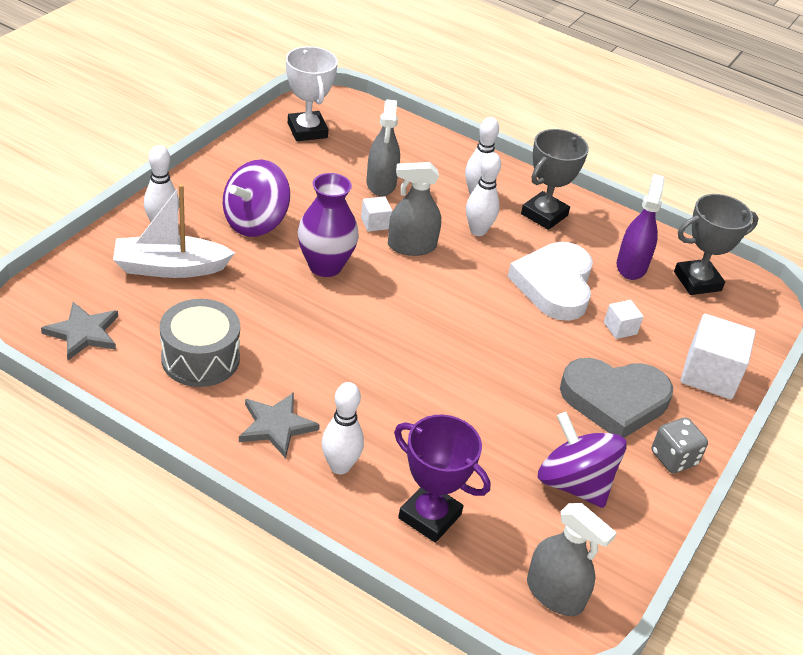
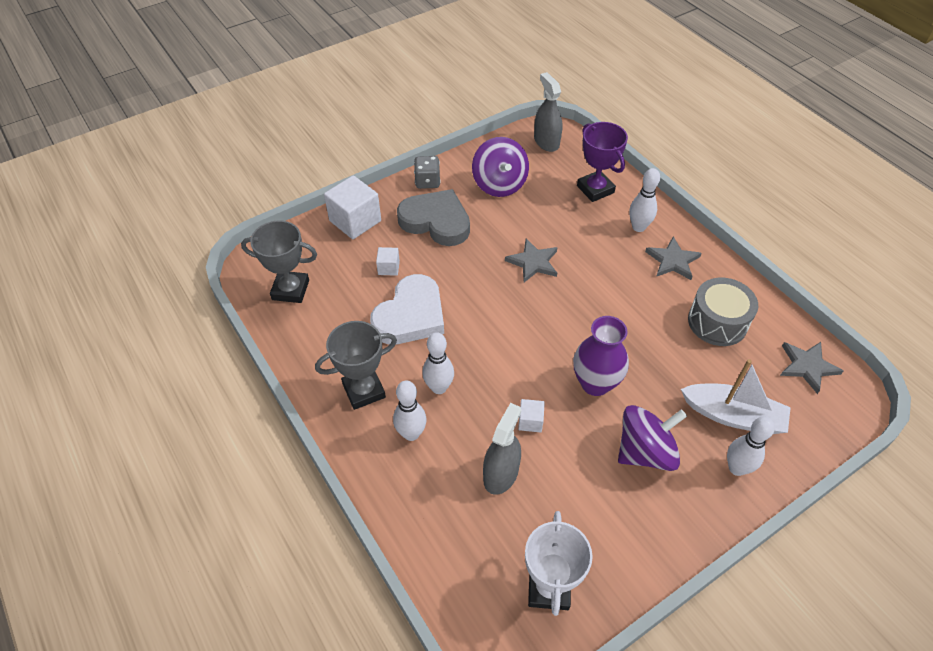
camera: 150 degrees left, 10 degrees up
(411, 246) = (509, 385): grey spray bottle -> none
(458, 377) = (533, 262): none -> grey star
(631, 266) = (331, 317): purple spray bottle -> none

